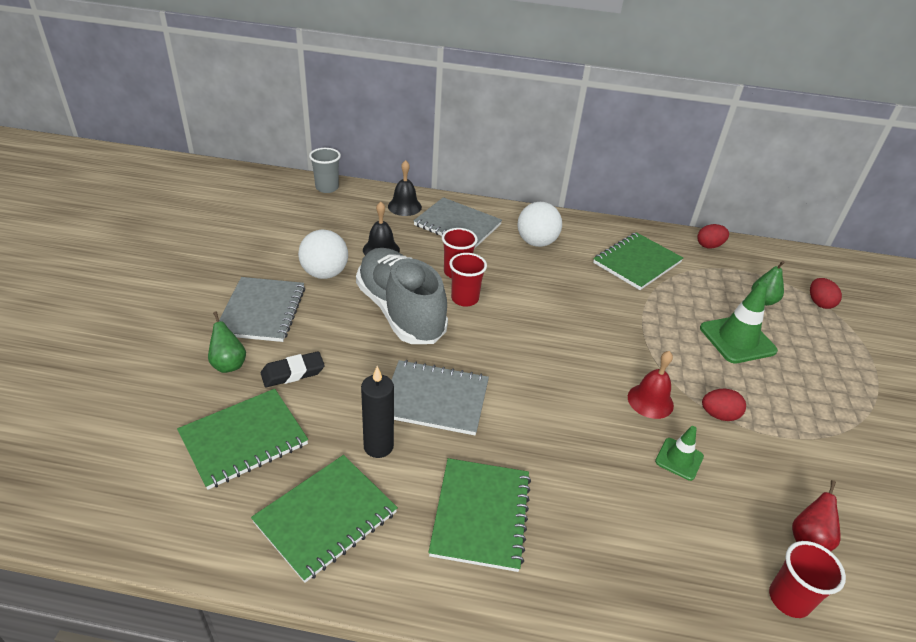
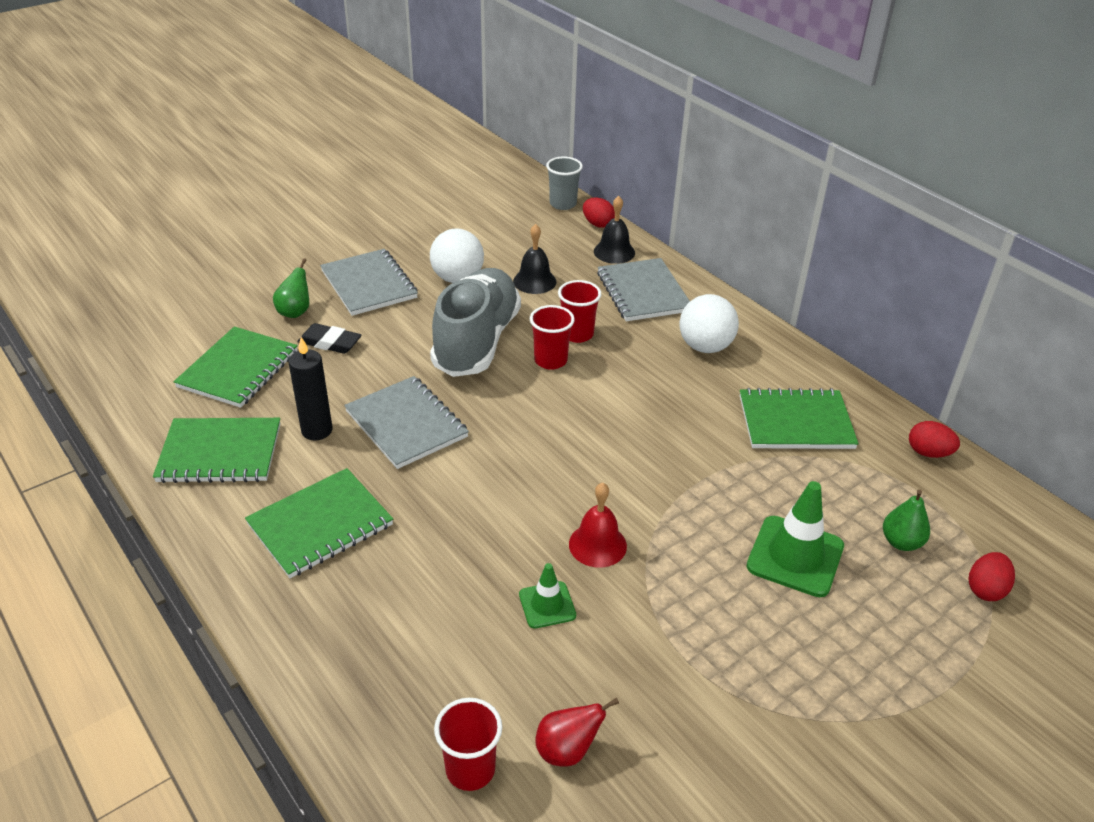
camera: 45 degrees right, 0 degrees up
(244, 439) = (238, 369): green notebook -> green notebook turned 75 degrees counterclockwise
(262, 311) = (369, 284): grey notebook -> grey notebook turned 75 degrees counterclockwise
(719, 415) = (651, 601): red egg -> red egg (598, 224)

